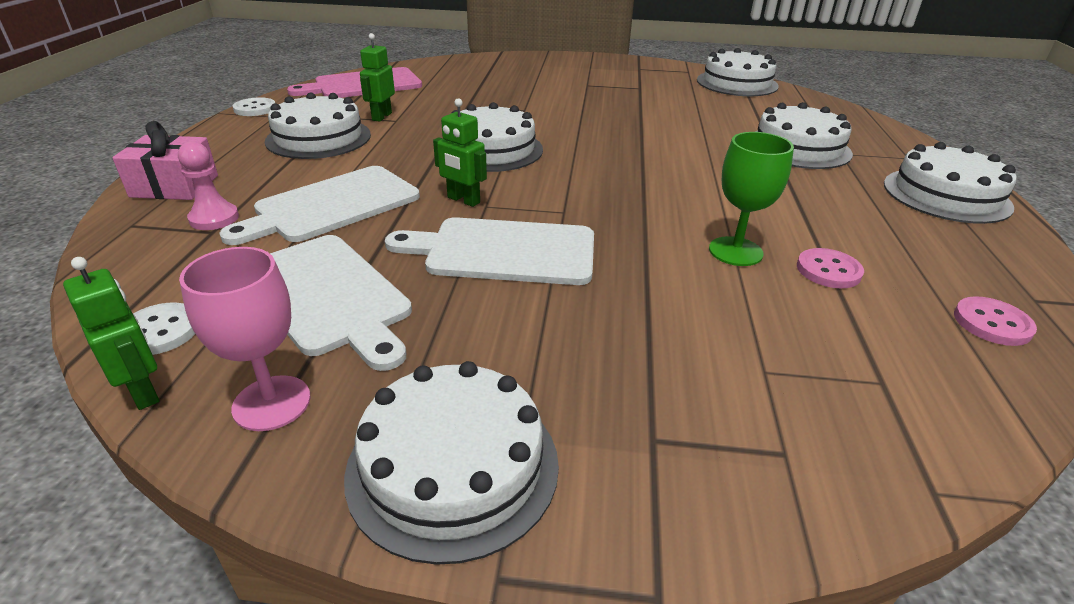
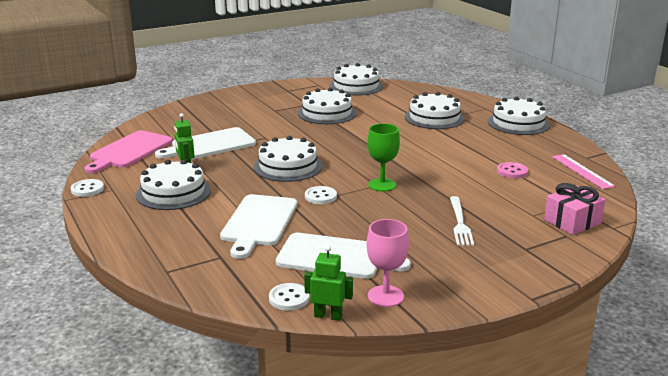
camera: 35 degrees left, 10 degrees down
(175, 186) = (145, 246): pink gift -> pink gift (572, 222)
(214, 218) = (208, 251): pink pawn -> none
(453, 466) = (478, 282): white cake -> white cake (327, 113)
(463, 200) = (320, 196): green robot -> white button
(503, 251) = (379, 211): white cutting board -> white cutting board (210, 145)
(600, 325) = (460, 223): none -> white fork
(735, 251) = (470, 176): green goblet -> green goblet (382, 185)
(992, 323) = (582, 171): pink button -> pink ruler

